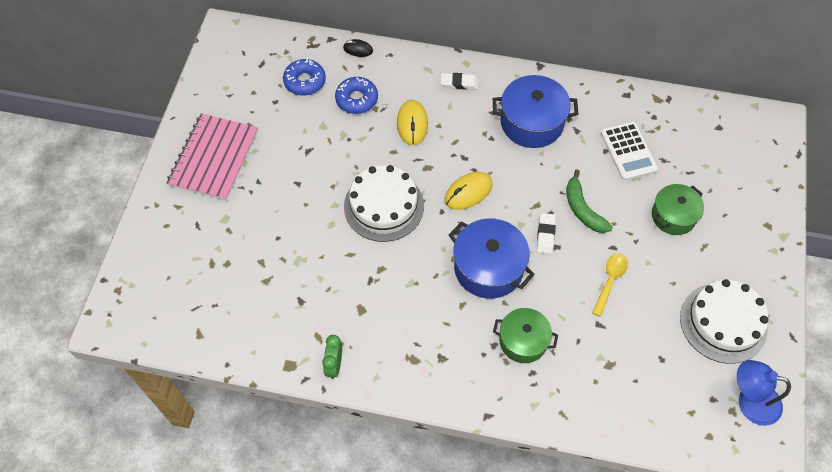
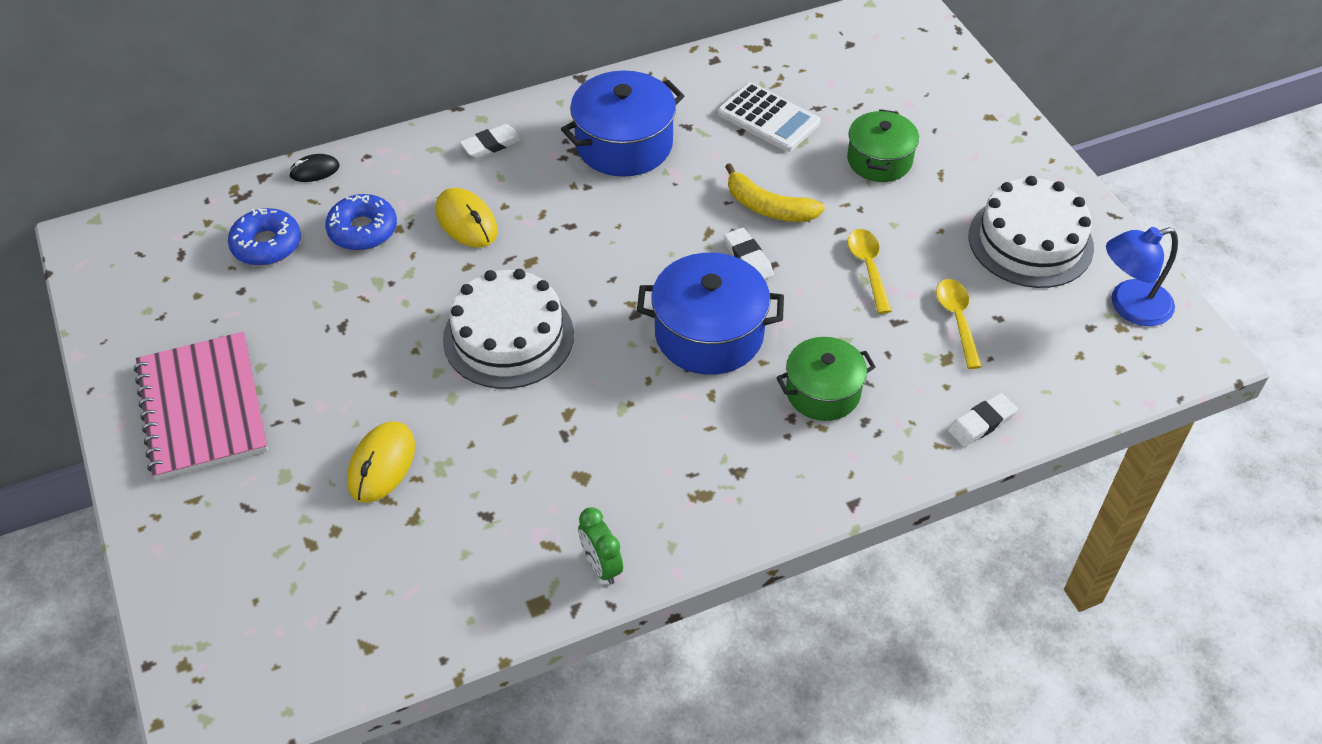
camera: 35 degrees left, 10 degrees down
(468, 192) = (609, 262): yellow mouse -> yellow mouse (381, 465)
(582, 209) = (768, 207): green banana -> yellow banana
(597, 416) = (981, 423): none -> white eraser
(635, 345) = (957, 320): none -> yellow spoon

